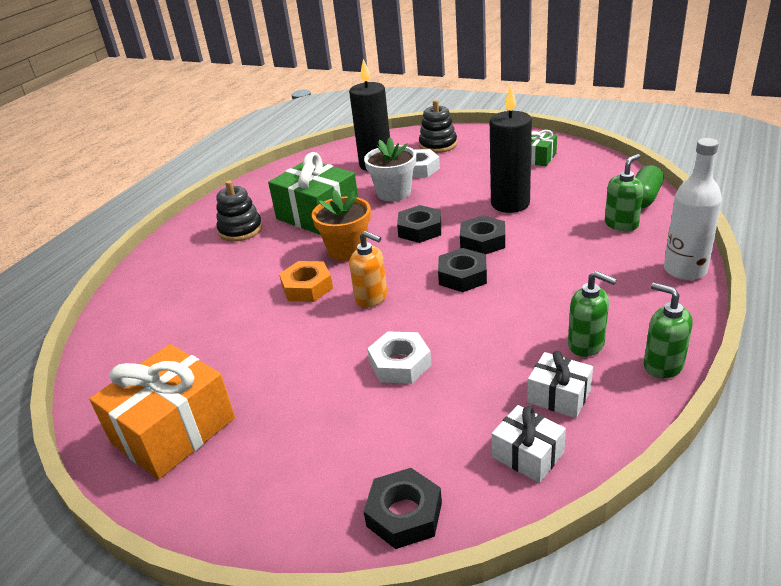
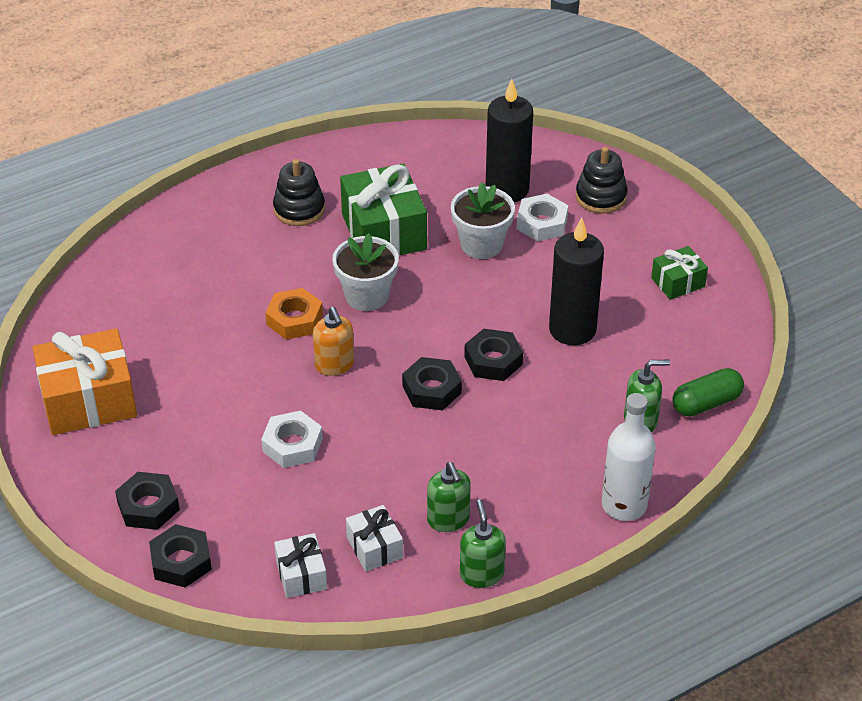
camera: 30 degrees right, 10 degrees up
(347, 250) = (366, 296): orange flower pot -> white flower pot
(420, 230) = (454, 310): black nut -> black nut (148, 506)

